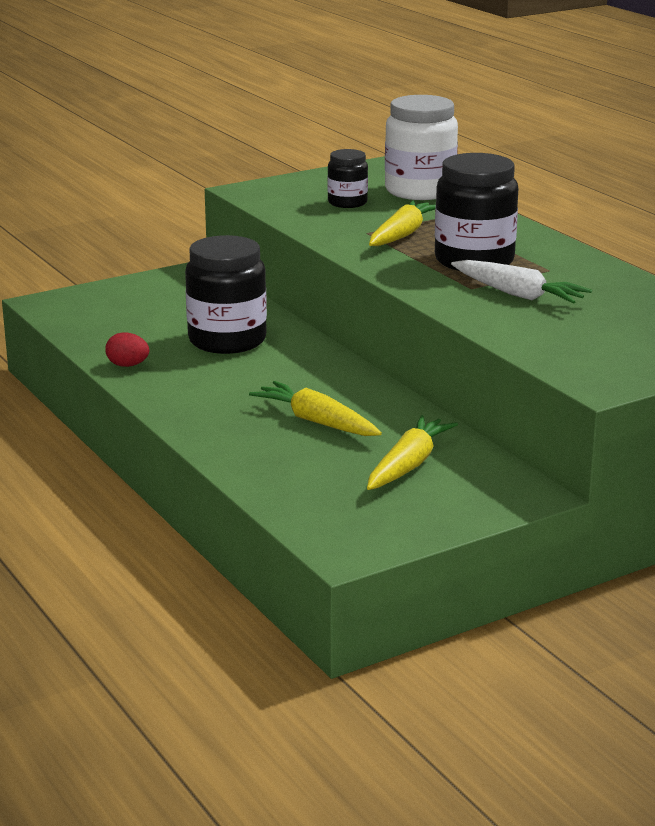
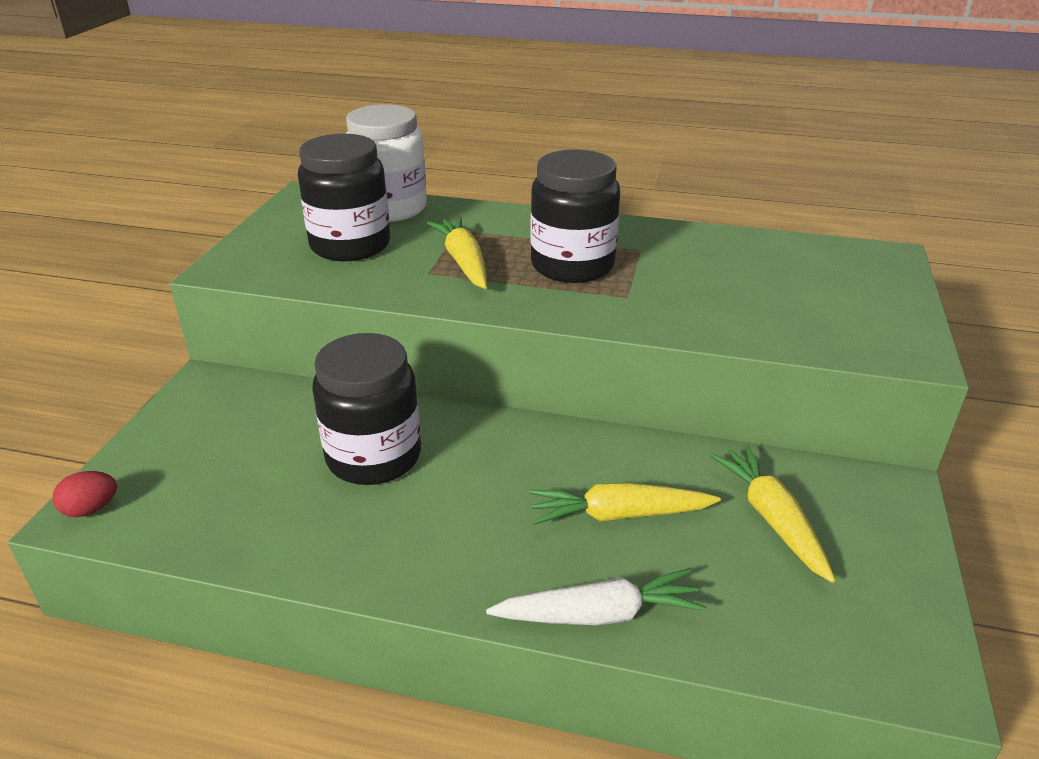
camera: 45 degrees left, 10 degrees up
(128, 365) = (321, 556): red egg -> red egg (91, 509)
(347, 203) = (350, 245): black jar -> black jar, size x1.82
(518, 294) = (672, 286): white carrot -> white carrot (599, 614)

